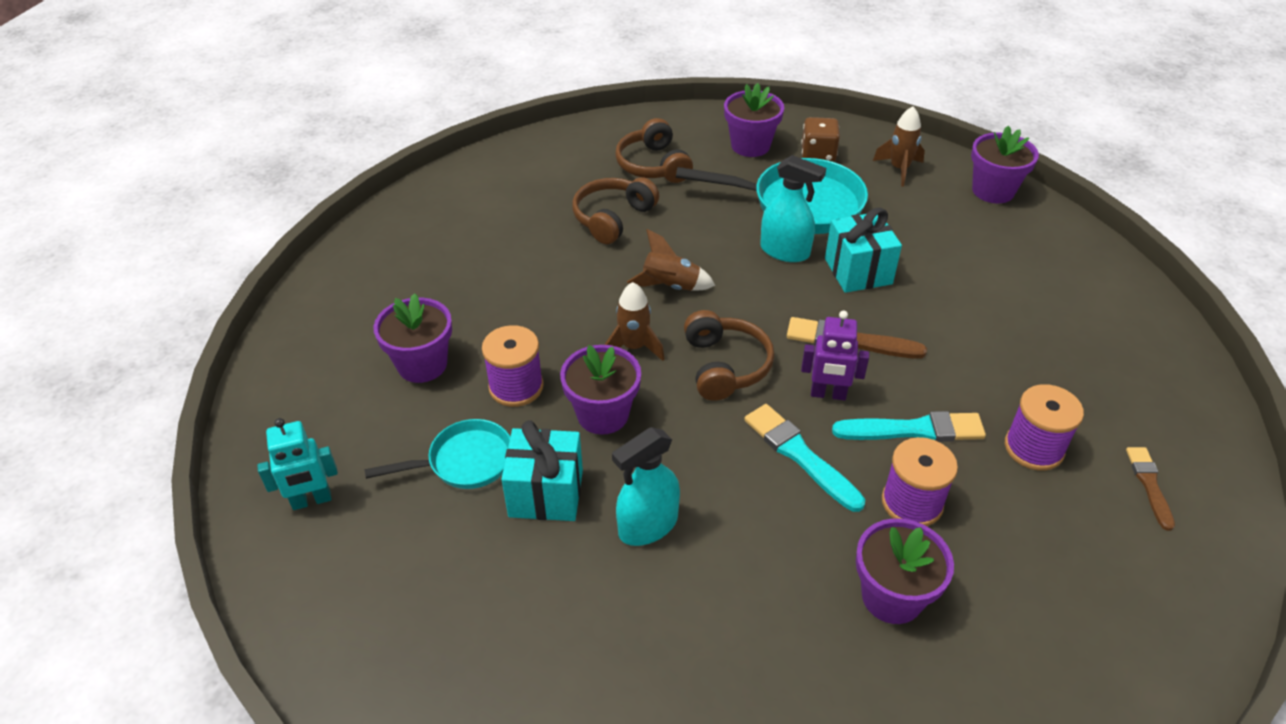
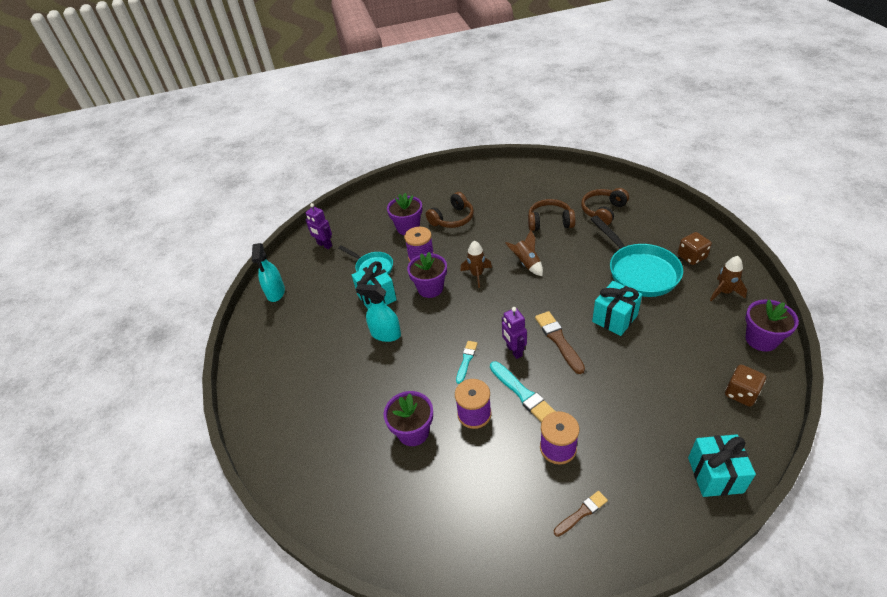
camera: 60 degrees right, 0 degrees up
(311, 500) = (324, 245): turquoise robot -> purple robot
(725, 366) = (495, 308): brown headphones -> brown headphones (452, 219)
(750, 145) = (664, 231): purple flower pot -> none
(785, 251) = (597, 286): turquoise spray bottle -> turquoise spray bottle (275, 292)
(800, 455) = (466, 360): turquoise brush -> turquoise brush, size x0.63
(1057, 251) = (741, 393): none -> brown dice
(1157, 340) = (715, 475): none -> turquoise gift

